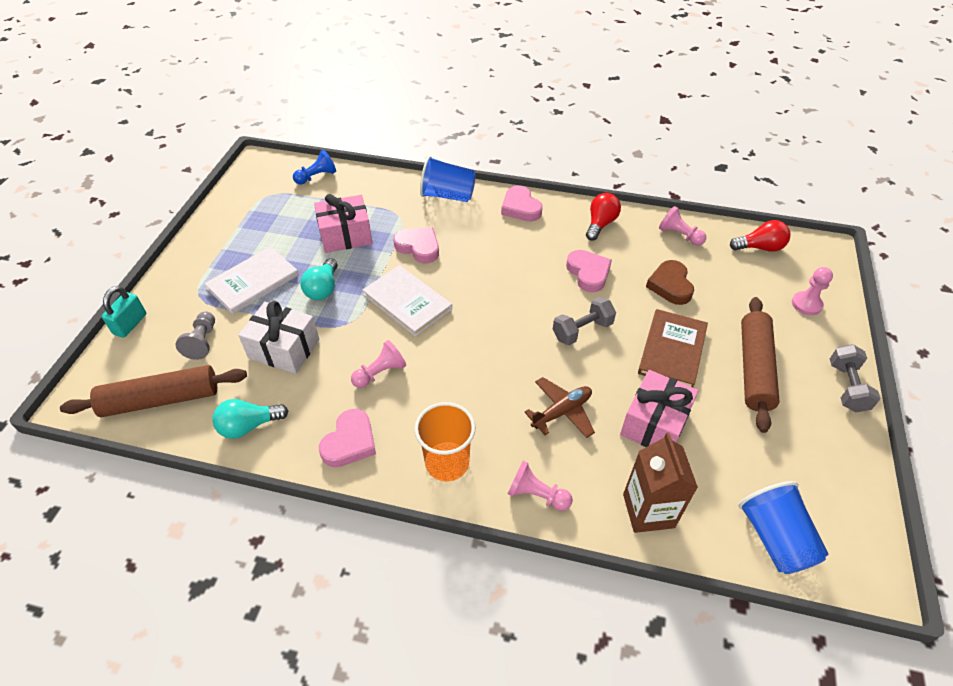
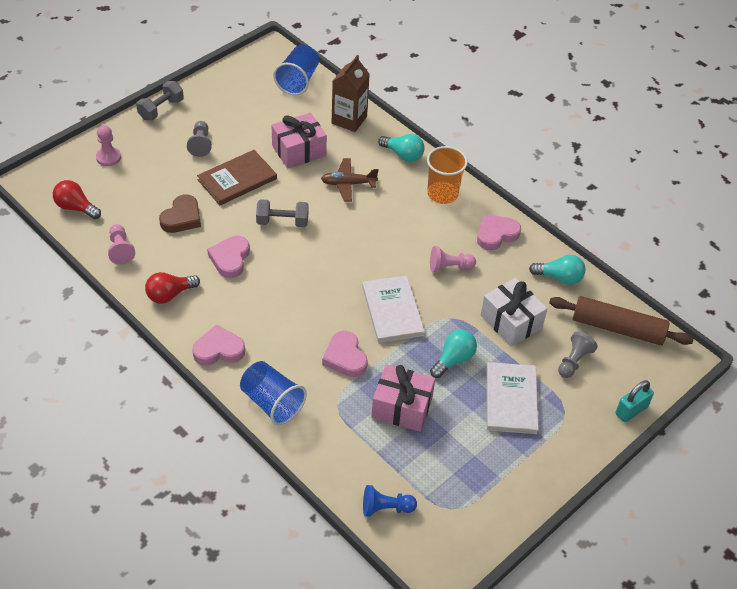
camera: 150 degrees left, 0 degrees up
(253, 282) = (511, 399): white book -> white book turned 75 degrees counterclockwise
(520, 207) = (218, 350): pink heart -> pink heart turned 105 degrees counterclockwise
(536, 495) = (403, 155): pink pawn -> turquoise light bulb
(754, 368) = (200, 144): brown rolling pin -> grey pawn

